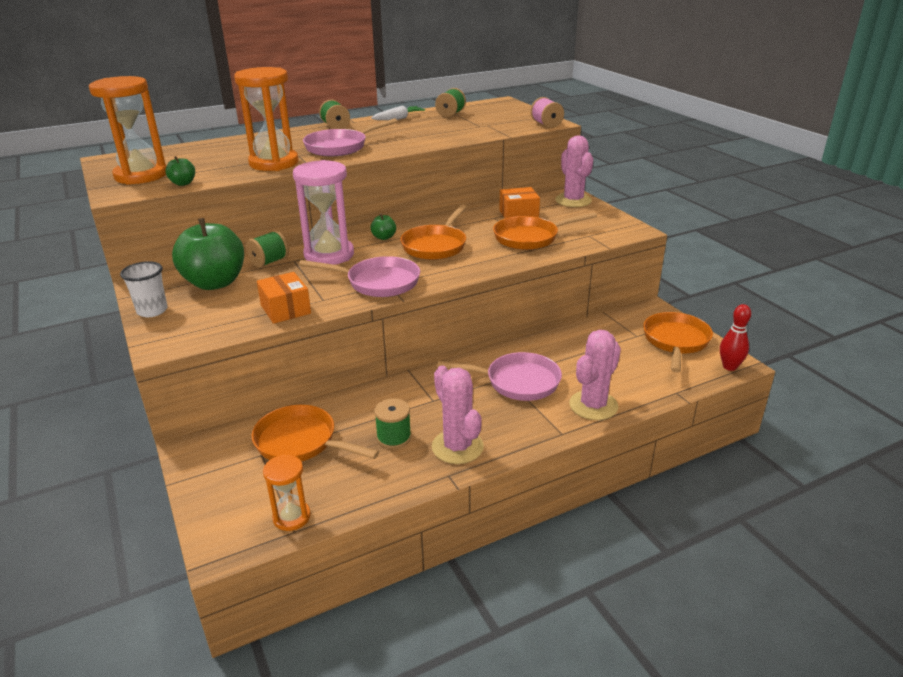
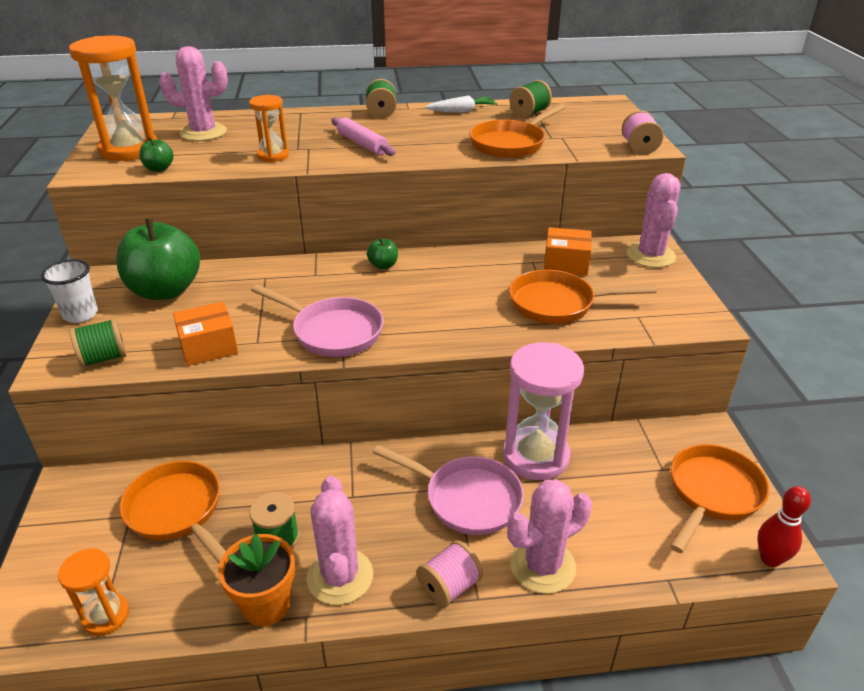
camera: 20 degrees right, 5 degrees up
(196, 157) = (203, 133): none -> pink cactus
(269, 262) = (238, 274): green spool -> green spool (103, 358)
(274, 163) = (273, 156): orange hourglass -> orange hourglass, size x0.54
(285, 309) = (208, 346): orange box -> orange box turned 75 degrees clockwise
(329, 255) = (306, 278): pink hourglass -> pink hourglass (535, 456)
(340, 147) = (362, 144): pink pan -> pink rolling pin
(414, 477) = (266, 605): none -> orange flower pot
(436, 245) = (434, 291): orange pan -> orange pan (510, 144)
(539, 432) = (449, 587): none -> pink spool

